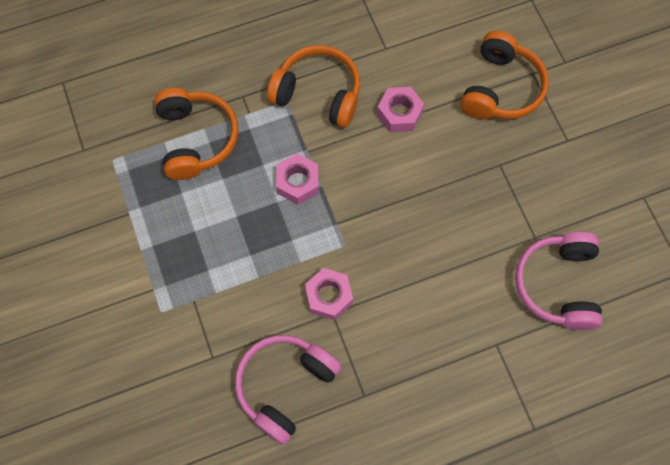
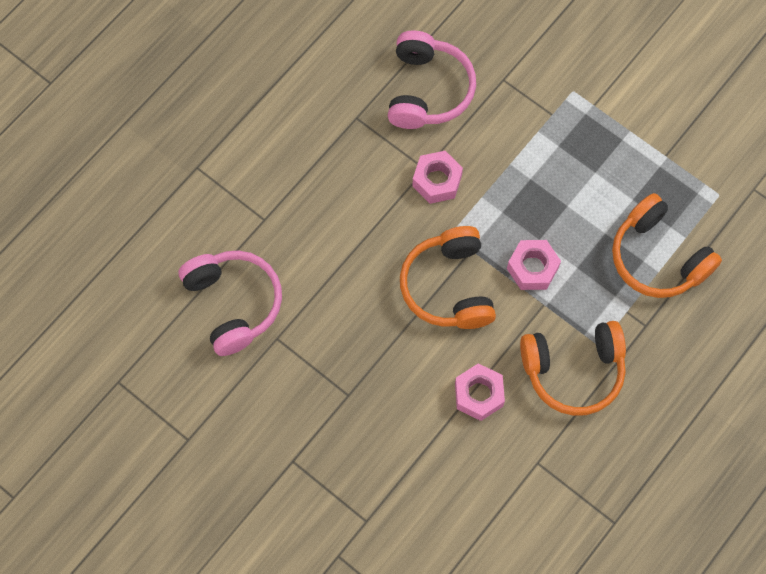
camera: 150 degrees right, 0 degrees up
(500, 88) = (391, 483): orange headphones -> orange headphones (449, 286)

